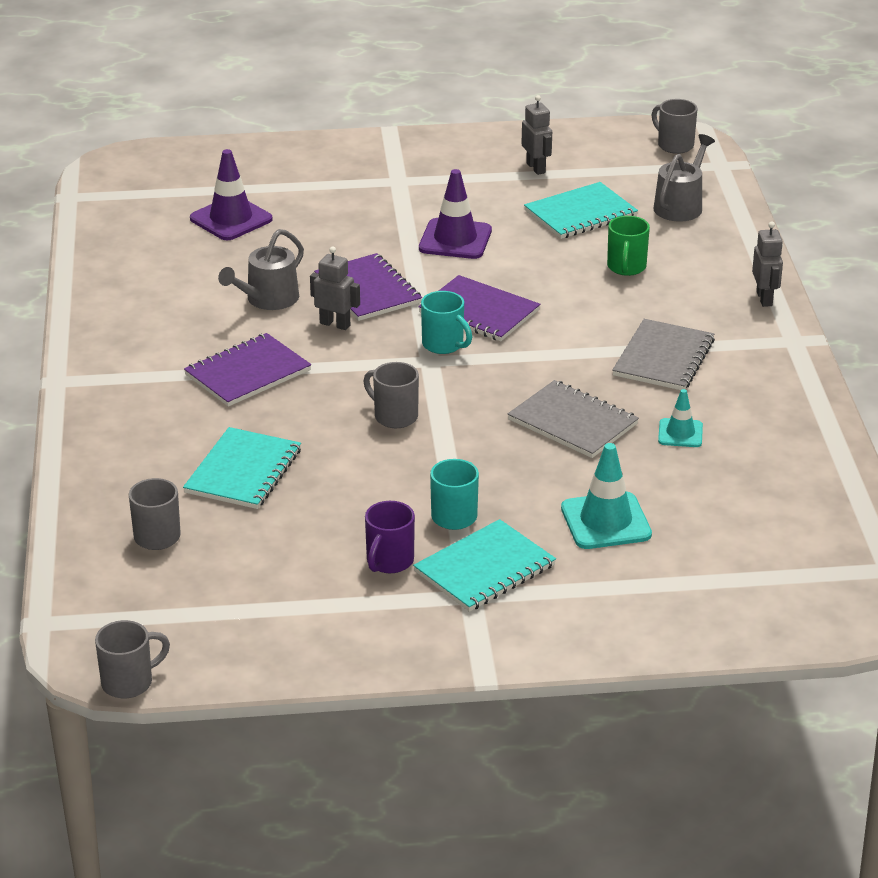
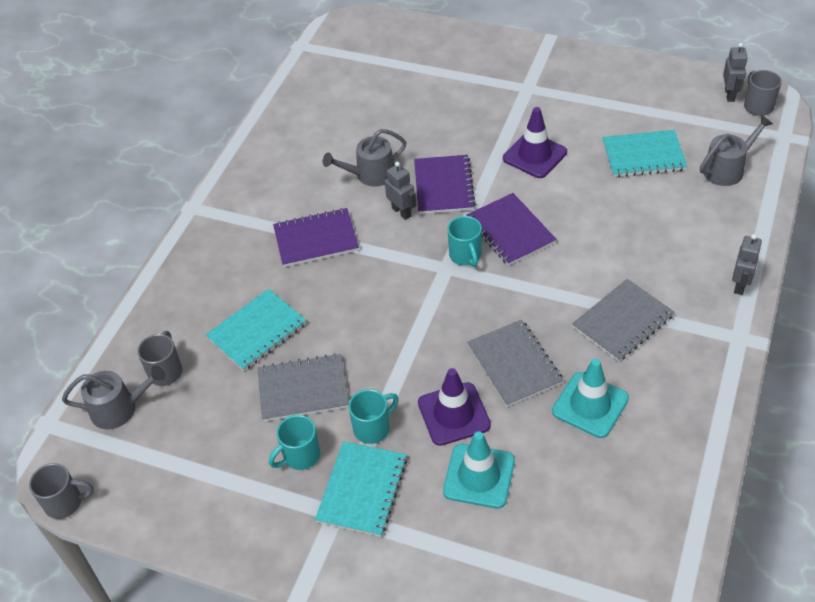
camera: 30 degrees right, 15 degrees up
(125, 583) = (119, 408): none -> grey watering can
(231, 219) = (391, 93): purple traffic cone -> purple traffic cone (454, 414)
(344, 506) = (303, 389): none -> grey notebook
(389, 562) = (300, 456): purple mug -> turquoise mug
(394, 416) = (389, 314): grey mug -> none
(484, 568) = (362, 490): turquoise notebook -> turquoise notebook turned 60 degrees counterclockwise
(536, 168) = (636, 101): grey robot -> grey robot (730, 95)
(626, 267) = (647, 220): green mug -> none
(680, 433) = (590, 405): turquoise traffic cone -> turquoise traffic cone, size x1.70

